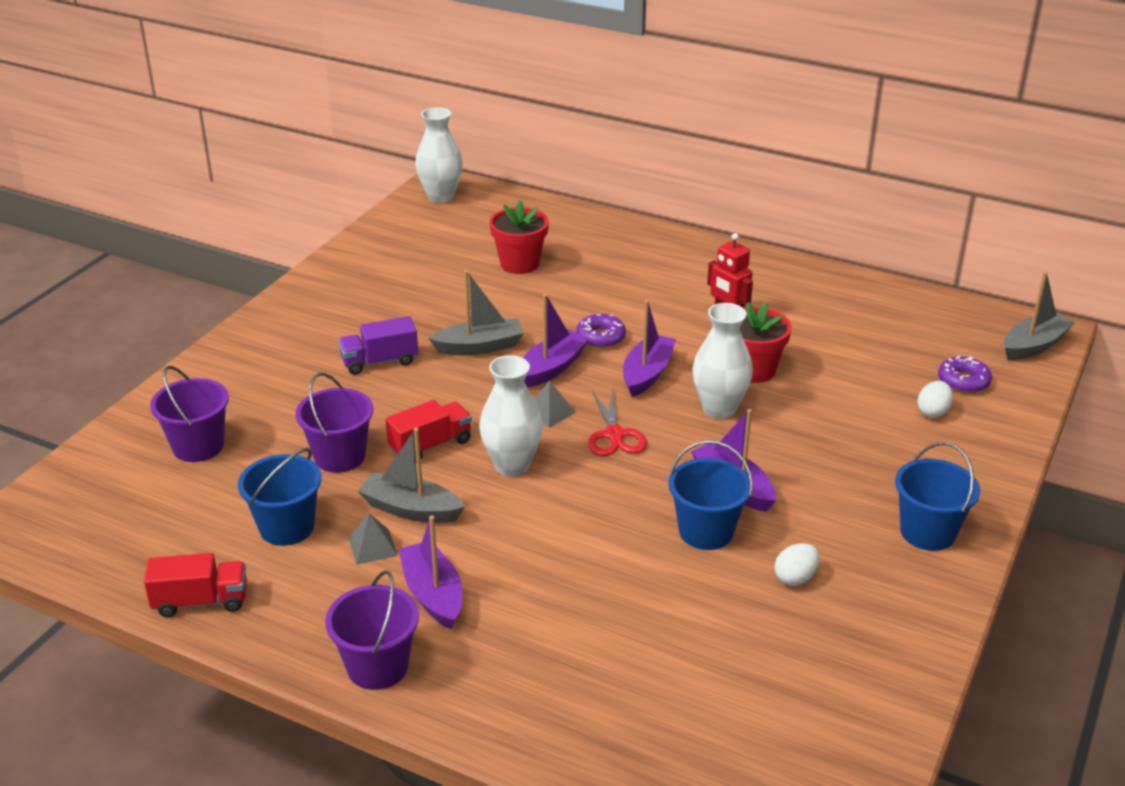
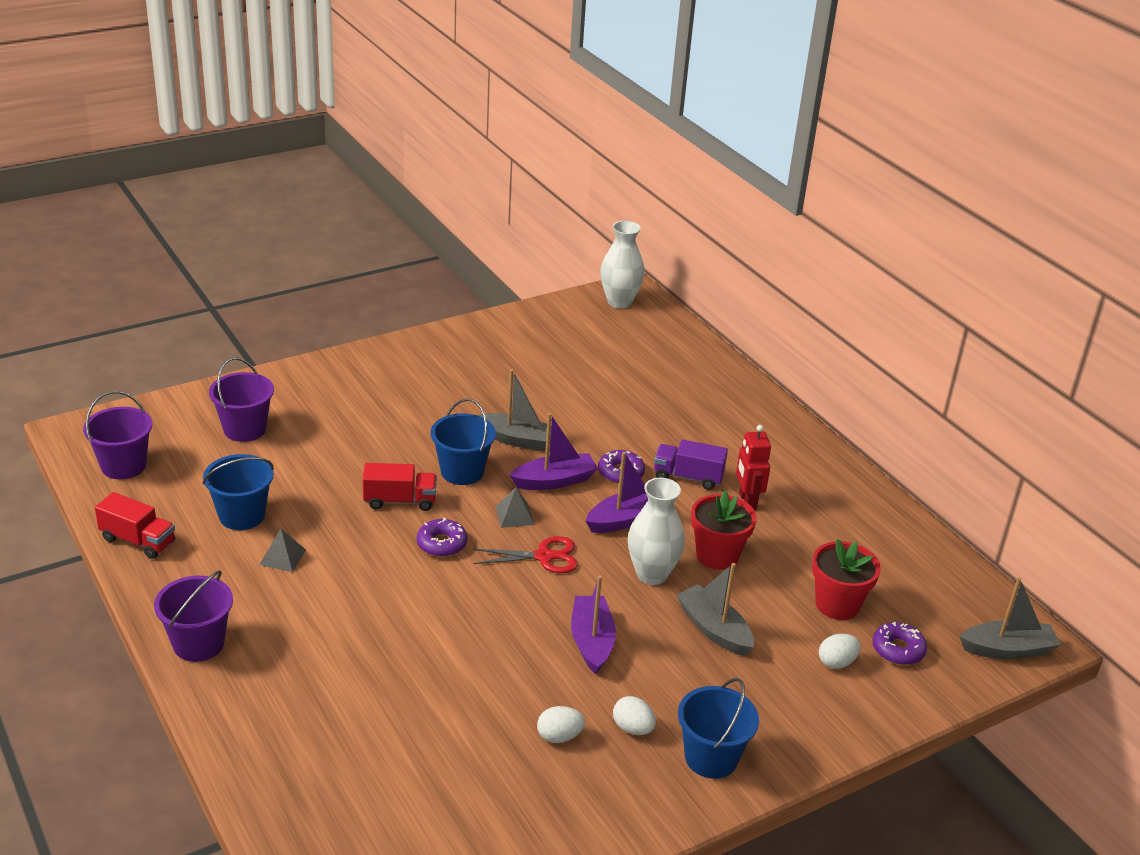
camera: 30 degrees right, 0 degrees up
(340, 456) = (329, 480): purple bucket -> purple bucket (123, 466)
(380, 361) = (431, 419): purple truck -> purple truck (688, 477)
(411, 509) = (336, 543): grey boat -> grey boat (714, 629)
(433, 594) = (286, 612): purple boat -> none
(512, 465) = (441, 544): white vase -> purple donut
(519, 264) = (622, 384): red flower pot -> red flower pot (837, 604)
(614, 435) = (544, 556): red scissors -> red scissors turned 120 degrees counterclockwise
(706, 531) = (530, 666): blue bucket -> blue bucket (462, 472)
(844, 540) = (633, 728): none -> white egg

